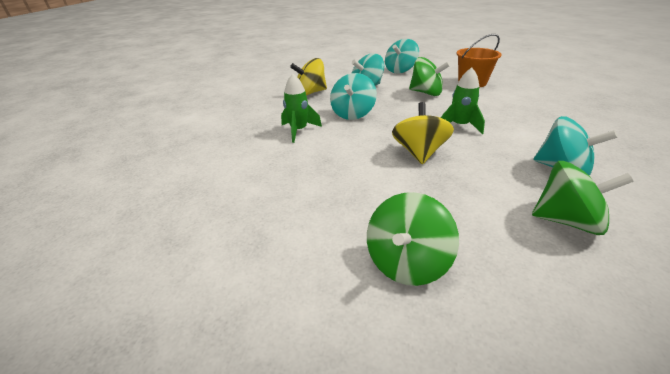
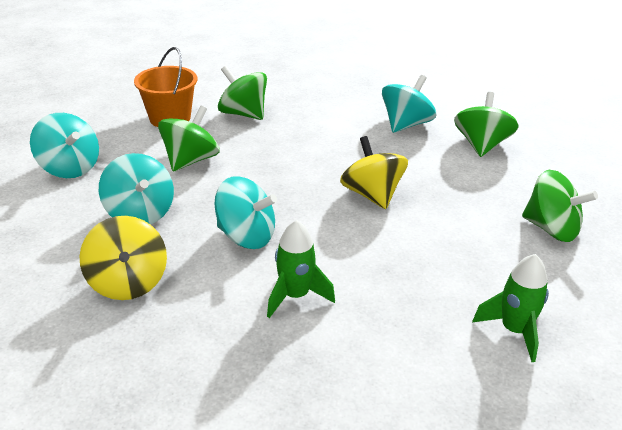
camera: 90 degrees left, 0 degrees up
(419, 152) = (372, 195): yellow spinning top -> yellow spinning top turned 60 degrees clockwise
(459, 126) = (308, 156): green rocket -> green rocket (514, 330)
(501, 101) = (243, 114): none -> green spinning top

